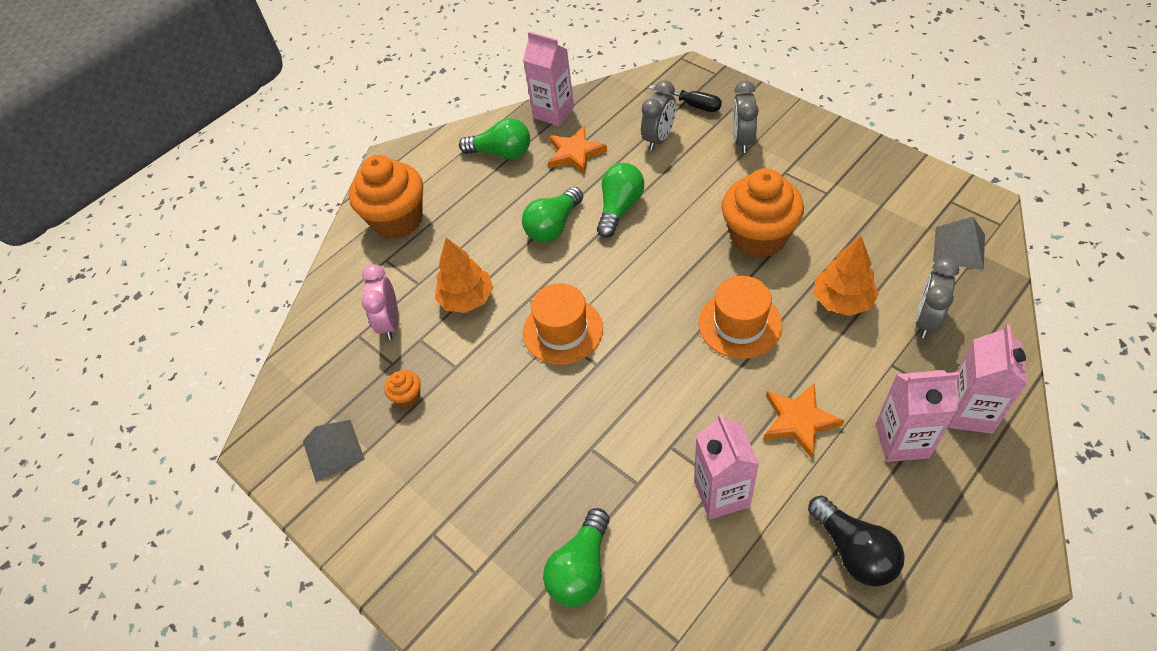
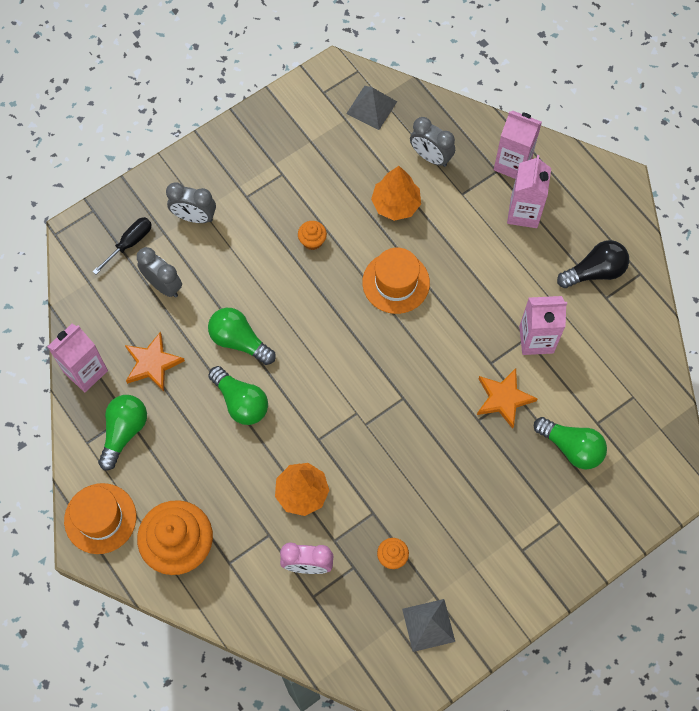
camera: 85 degrees left, 15 degrees up
(563, 330) = (361, 418): orange hat -> orange hat (100, 518)
(758, 237) = (312, 241): orange cupcake -> orange cupcake, size x0.43
(799, 421) = (492, 270): orange star -> orange star (504, 398)

